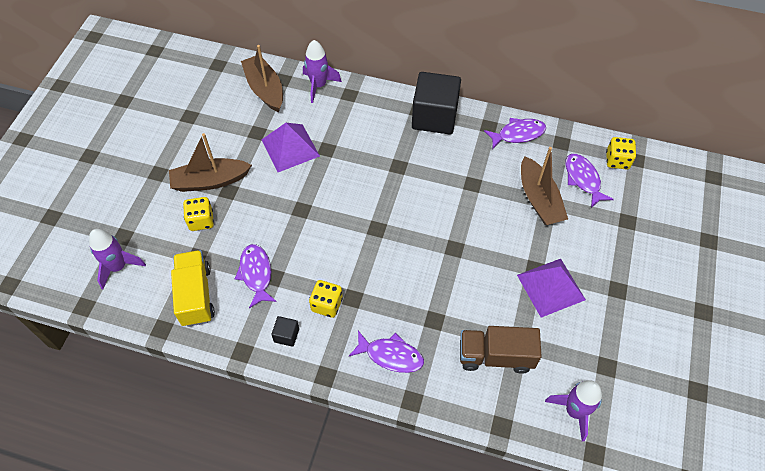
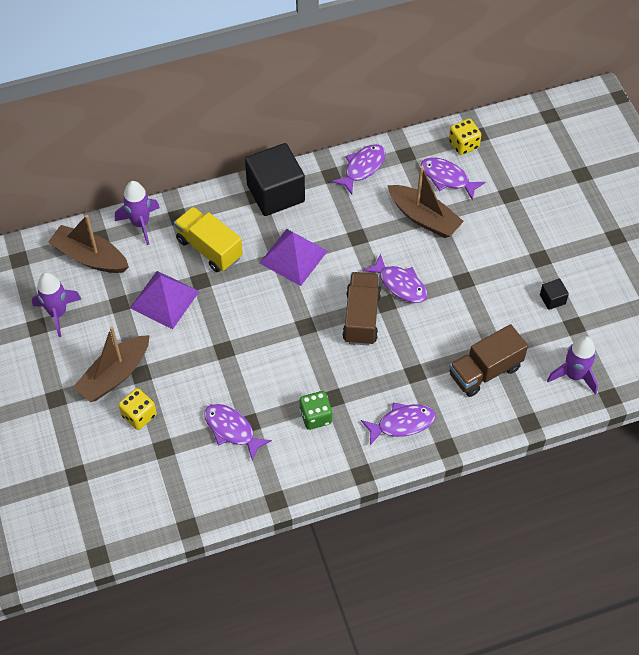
camera: 35 degrees left, 0 degrees up
(118, 267) = (98, 503): purple rocket -> purple rocket (58, 313)
(196, 295) = (193, 481): yellow truck -> yellow truck (209, 248)
(286, 335) = (302, 463): black cube -> black cube (552, 299)
(327, 304) = (315, 416): yellow dice -> green dice
(426, 248) = (361, 317): none -> brown truck
(478, 240) = (400, 284): none -> purple fish
(550, 287) = (487, 288): purple pyramid -> purple pyramid (293, 257)

